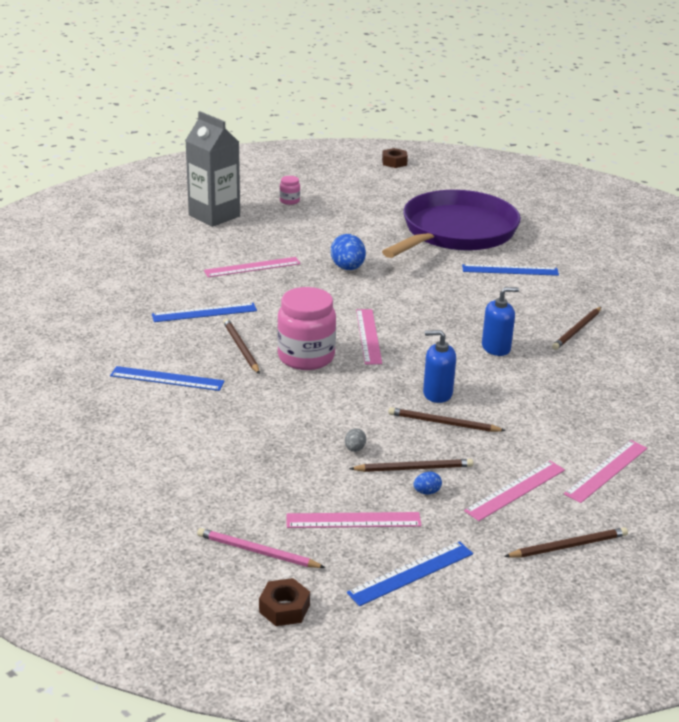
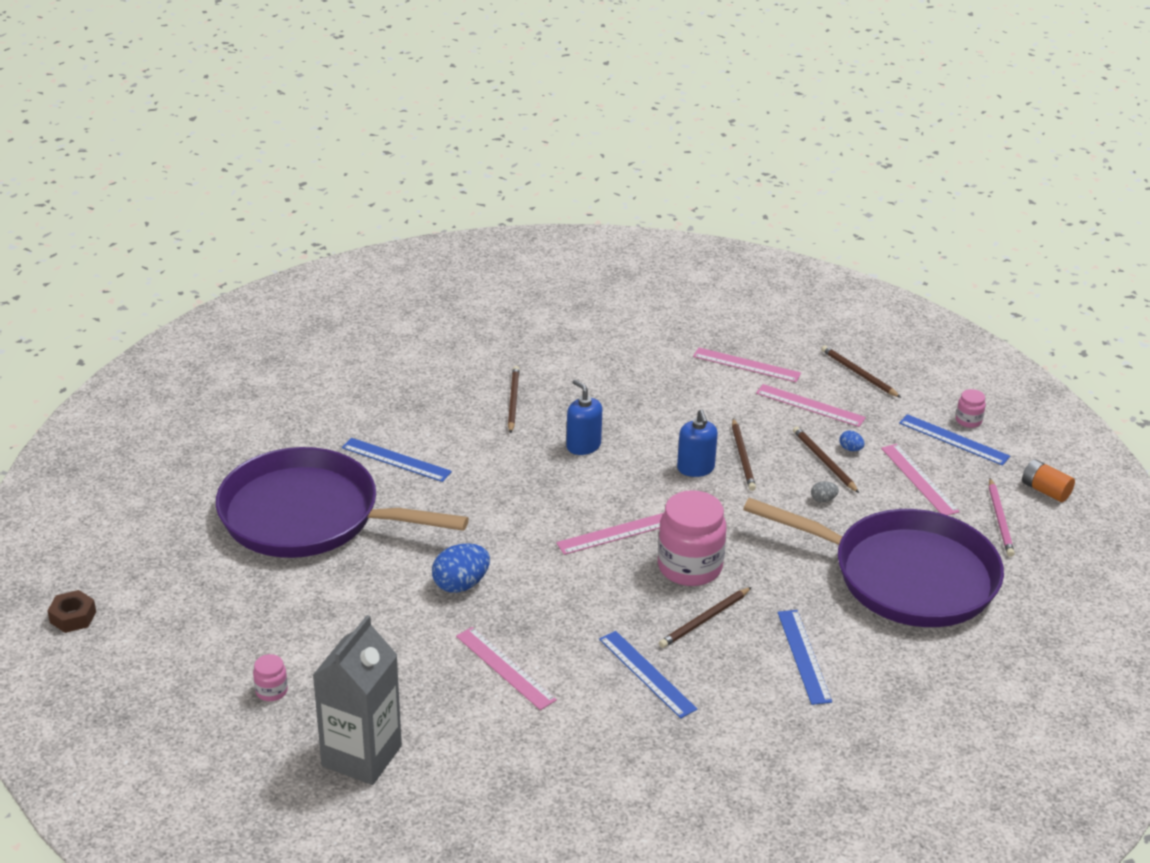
camera: 110 degrees left, 5 degrees up
(219, 459) = (905, 576): none -> purple pan
(284, 608) = (1045, 490): brown nut -> orange battery
(443, 600) = (968, 421): none -> pink jar
(510, 270) = (396, 460): blue ruler -> blue ruler turned 45 degrees counterclockwise
(577, 330) = (513, 401): brown pencil -> brown pencil turned 105 degrees counterclockwise

